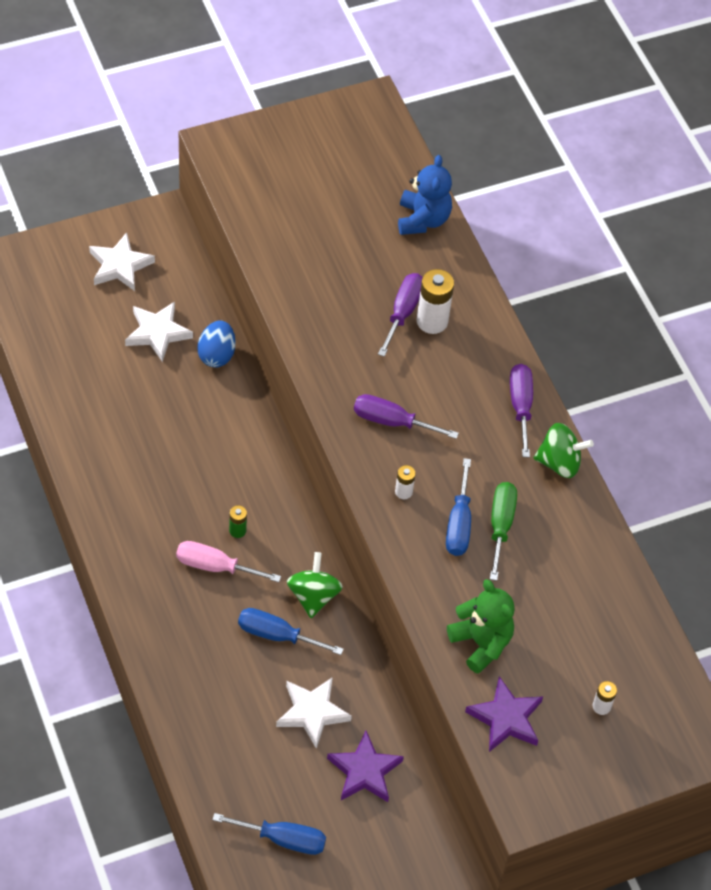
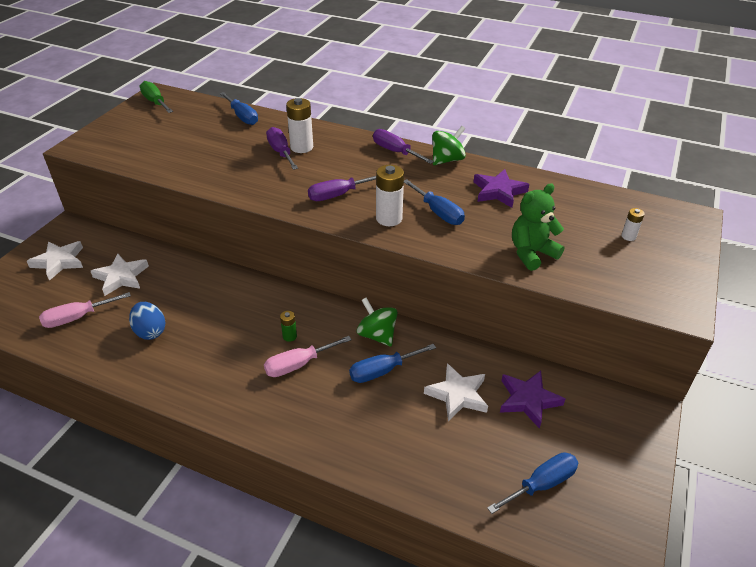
camera: 40 degrees left, 15 degrees down
(83, 354) = (77, 318): none -> pink screwdriver
(216, 354) = (173, 264): blue egg -> blue egg (150, 331)
(403, 492) = (389, 218): white battery -> white battery, size x1.88
(422, 219) = (242, 117): blue teddy bear -> blue screwdriver
(481, 643) = (531, 253): green teddy bear -> green teddy bear turned 45 degrees counterclockwise
(500, 525) = (459, 200): green screwdriver -> green screwdriver (155, 102)
(505, 718) = (599, 277): purple star -> purple star (498, 191)

